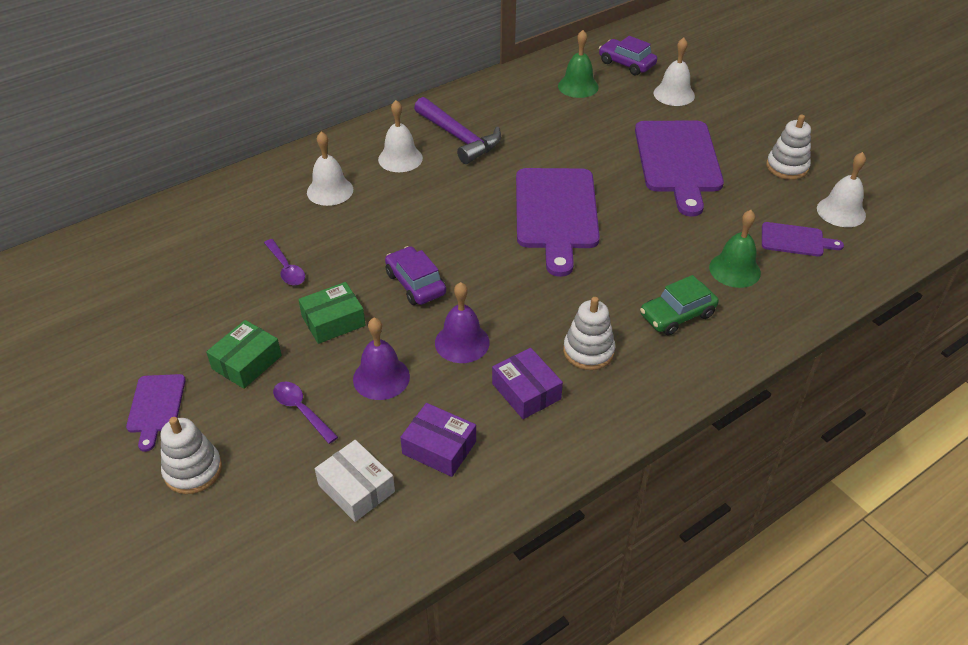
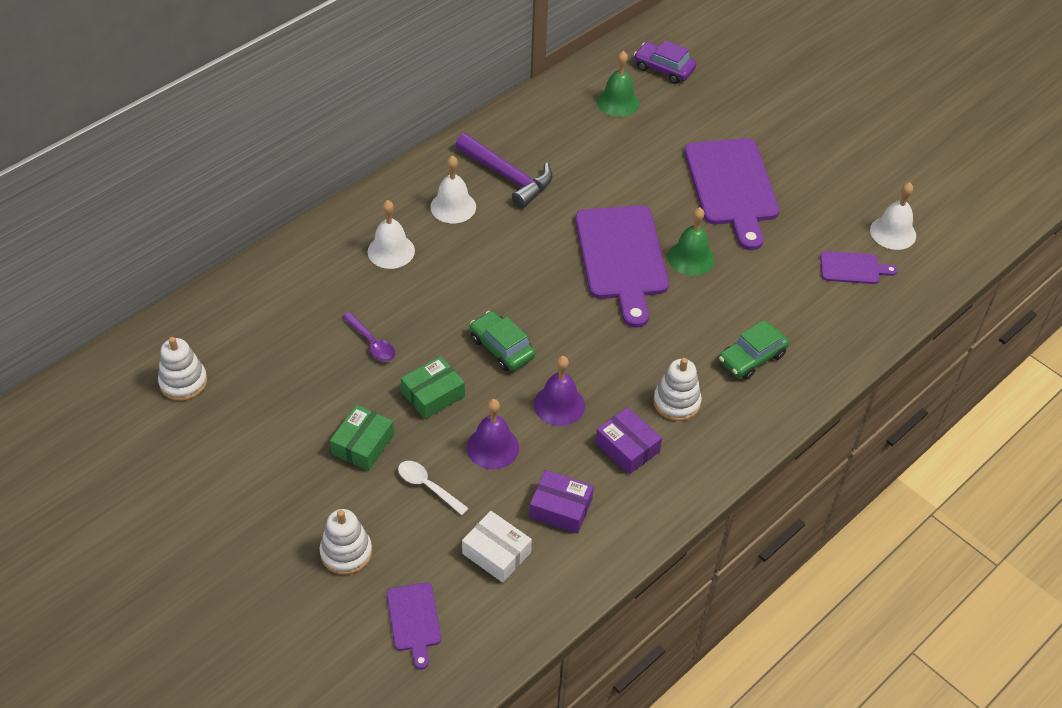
camera: 10 degrees left, 5 degrees up
(156, 407) = (292, 497): purple cutting board -> purple cutting board (414, 620)
(301, 410) = (428, 486): purple spoon -> white spoon
(415, 283) = (502, 348): purple car -> green car
(674, 94) = (717, 105): white bell -> none
(734, 270) = (799, 305): green bell -> green bell (691, 258)
(787, 167) = (838, 185): white stacking toy -> white stacking toy (183, 382)

